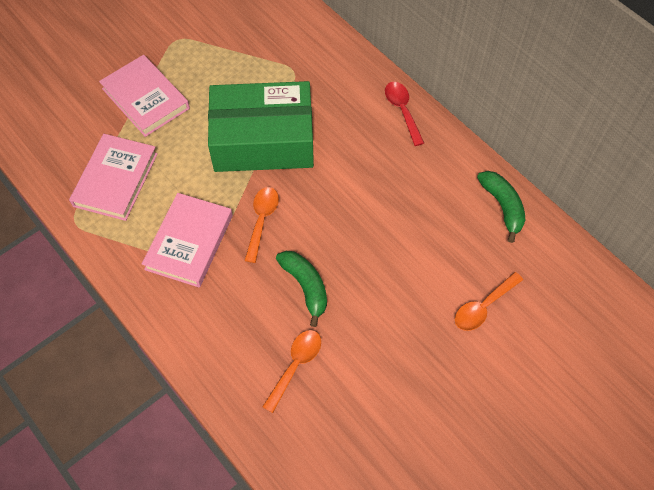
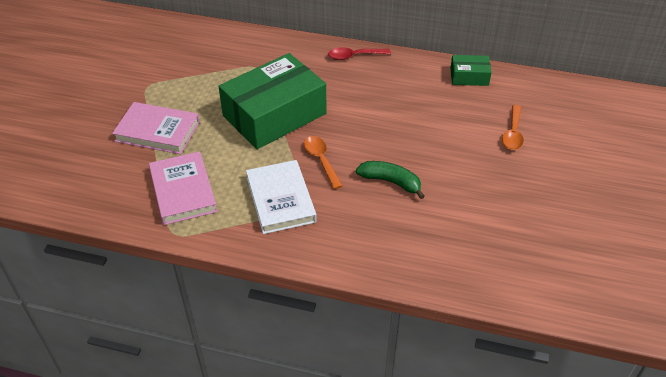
camera: 35 degrees left, 15 degrees down
(189, 242) = (280, 200): pink book -> white book
(295, 365) = (431, 230): orange spoon -> none
(402, 111) = (354, 56): red spoon -> red spoon turned 45 degrees counterclockwise
(502, 207) = (469, 77): green banana -> green box

